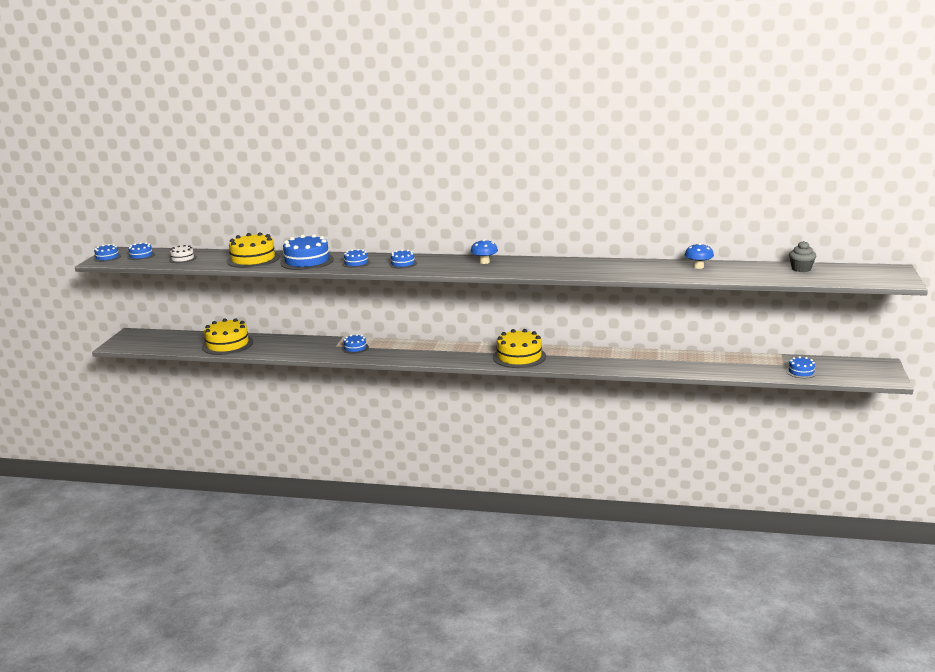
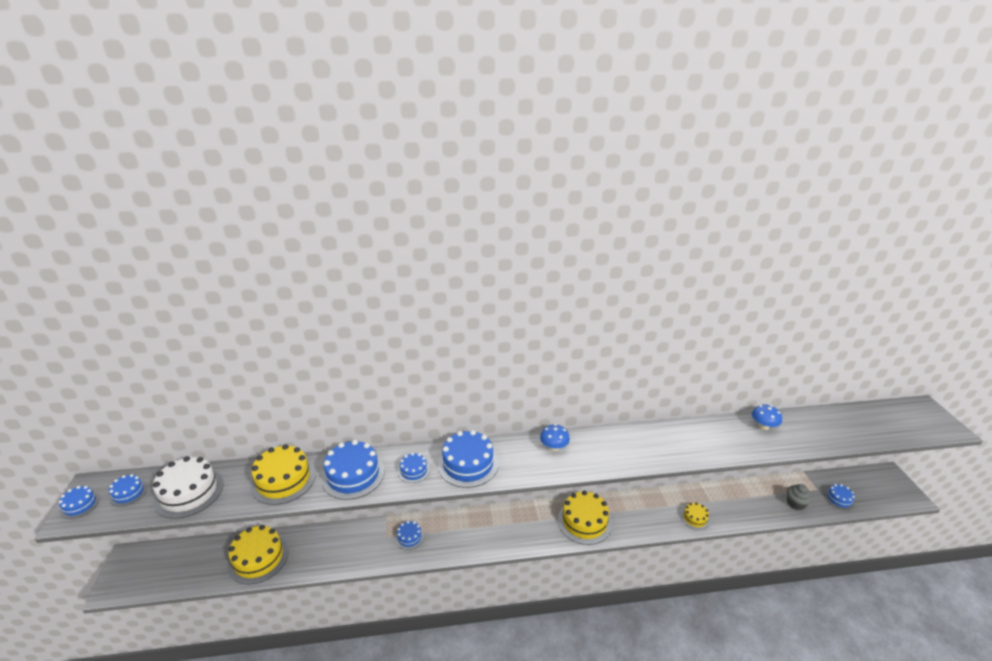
camera: 20 degrees left, 10 degrees up
(182, 258) = (189, 492): white cake -> white cake, size x1.92
(403, 263) = (468, 464): blue cake -> blue cake, size x1.92
(630, 366) = (695, 518): none -> yellow cake
(801, 269) = (852, 417): grey cupcake -> grey cupcake (795, 503)

